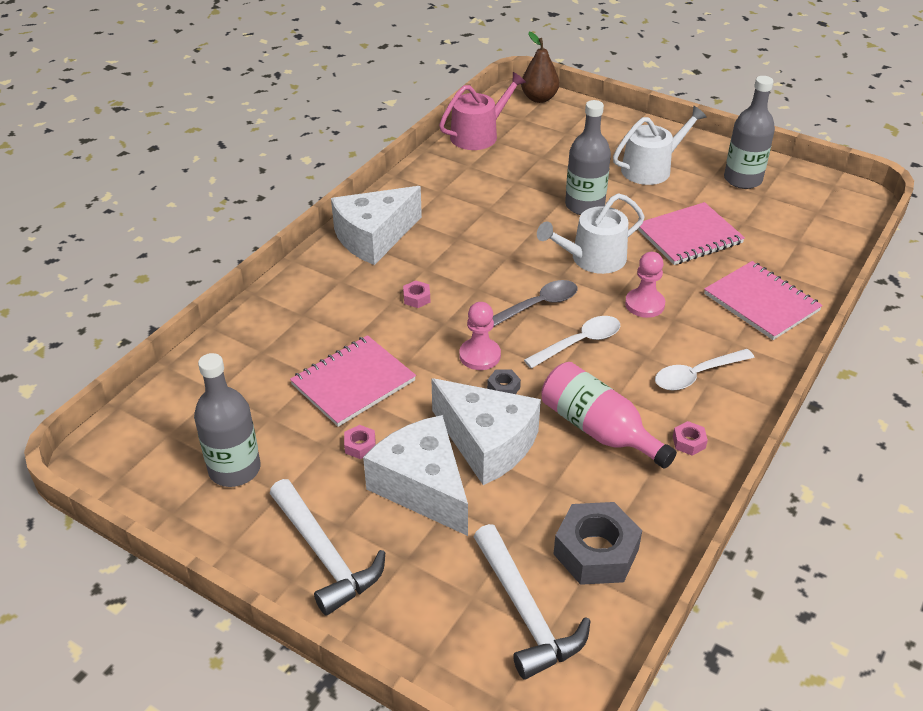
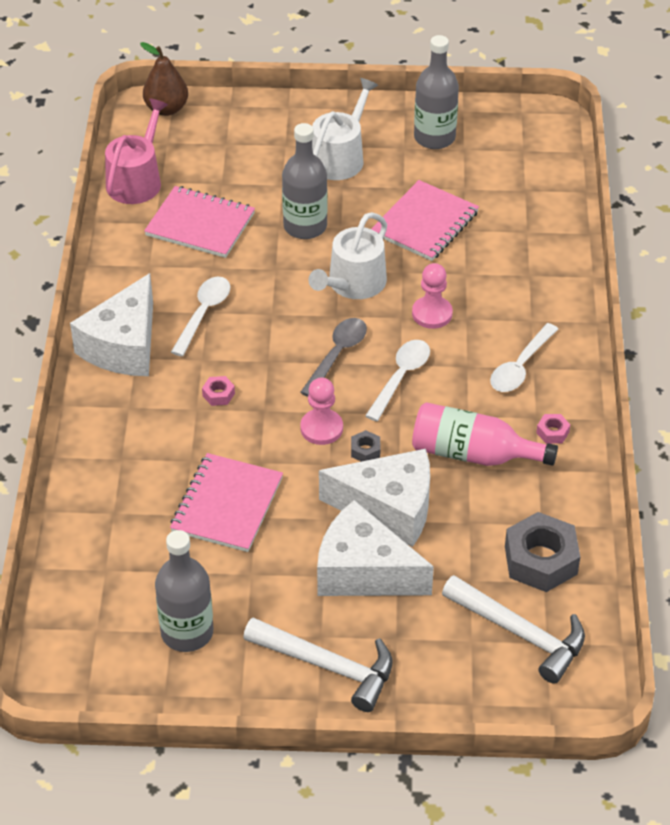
camera: 30 degrees left, 5 degrees up
(360, 446) = (281, 560): pink nut -> none
(453, 237) = (203, 314): none -> white spoon
(761, 302) = (531, 270): pink notebook -> pink notebook (200, 224)

